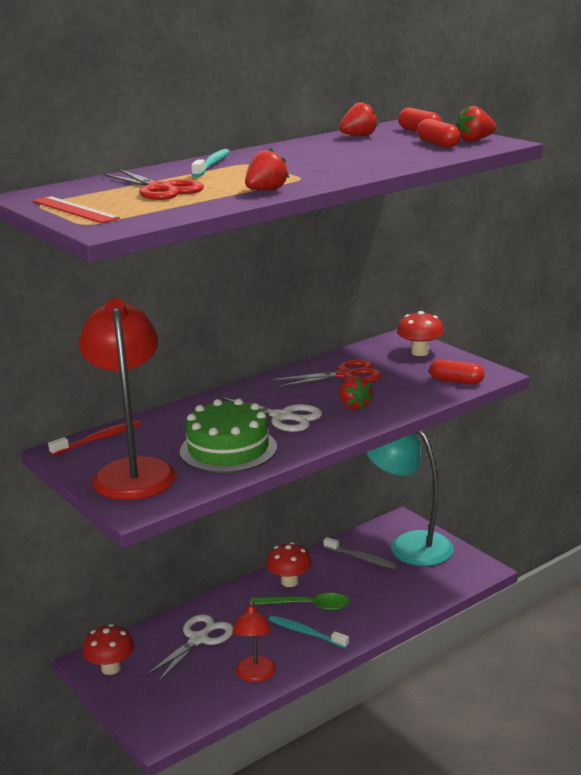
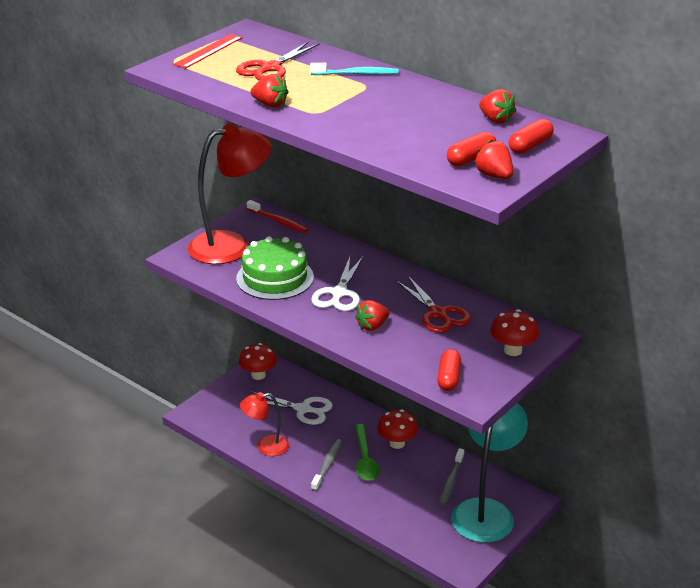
camera: 75 degrees right, 10 degrees up
(306, 633) = (327, 465): turquoise toothbrush -> grey toothbrush

